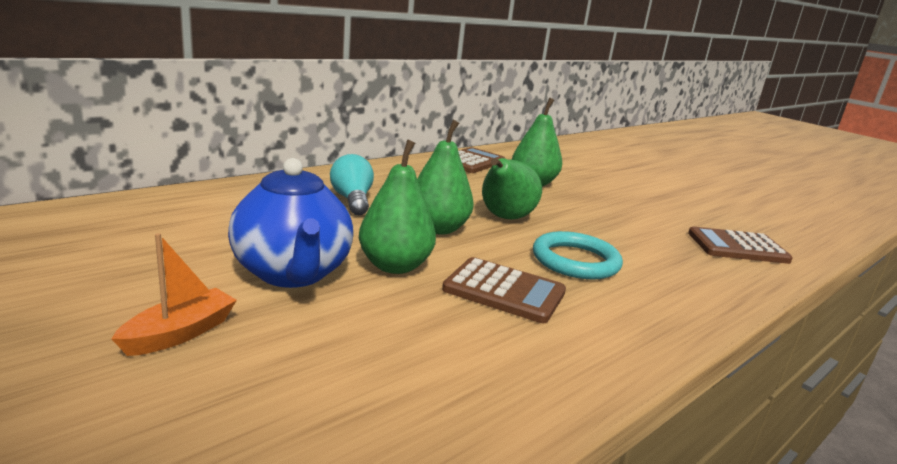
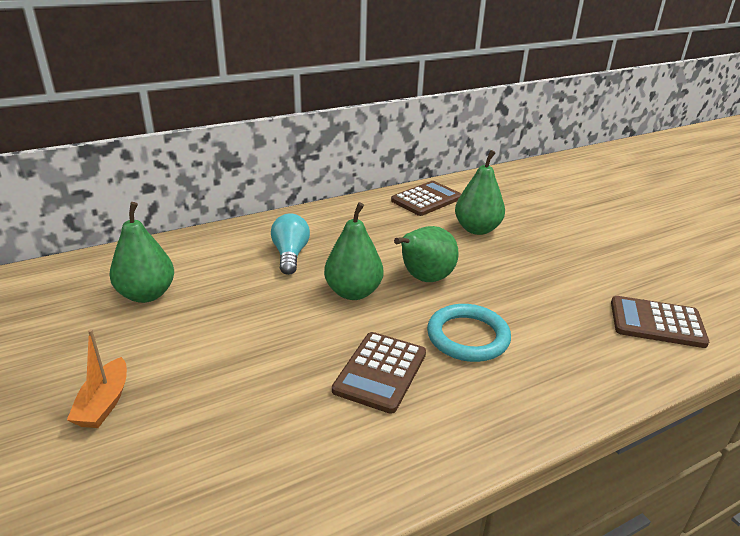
camera: 15 degrees right, 10 degrees up
(180, 333) = (104, 403): orange boat -> orange boat turned 135 degrees clockwise
(292, 273) = (208, 343): blue teapot -> none
(395, 266) = (295, 338): green pear -> green pear (147, 294)
(504, 291) = (380, 372): brown calculator -> brown calculator turned 75 degrees clockwise

